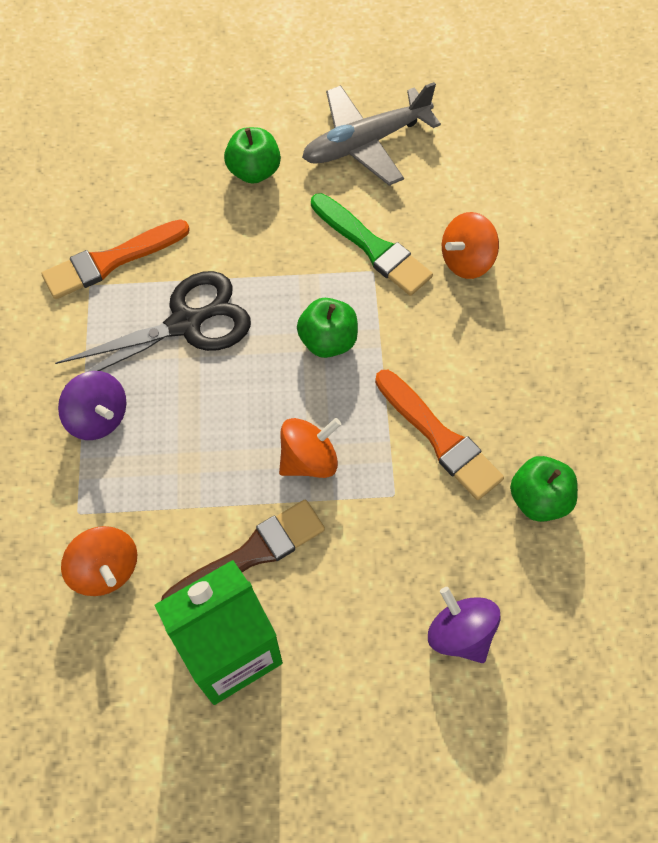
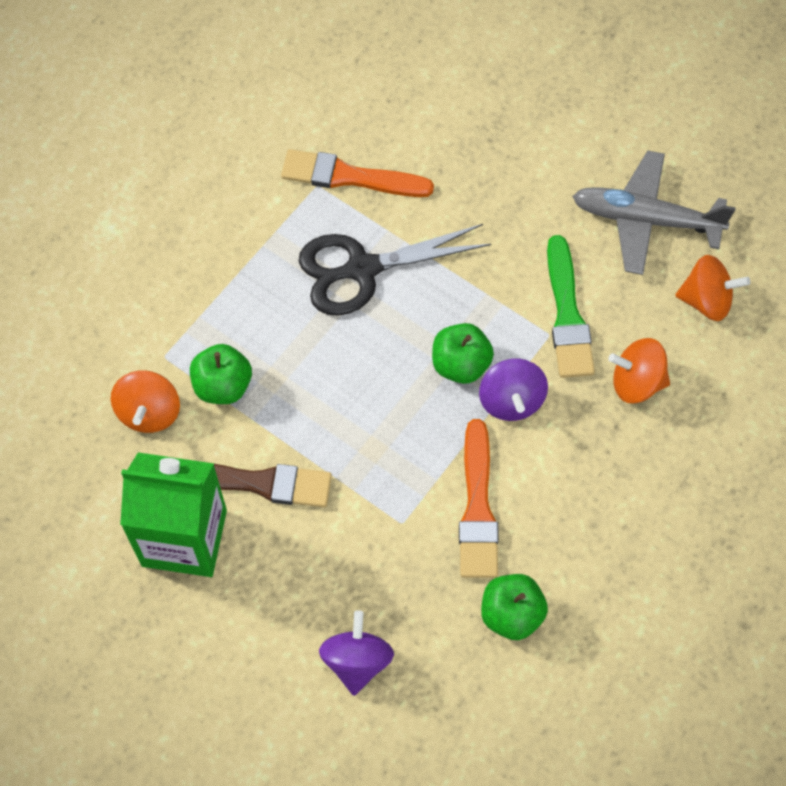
camera: 40 degrees right, 0 degrees up
(98, 417) = (237, 295): purple spinning top -> purple spinning top (511, 401)
(185, 323) = (362, 269): black scissors -> black scissors turned 150 degrees clockwise
(254, 171) = (528, 179): green apple -> green apple (223, 386)
(309, 459) = (362, 446): orange spinning top -> orange spinning top (706, 301)

